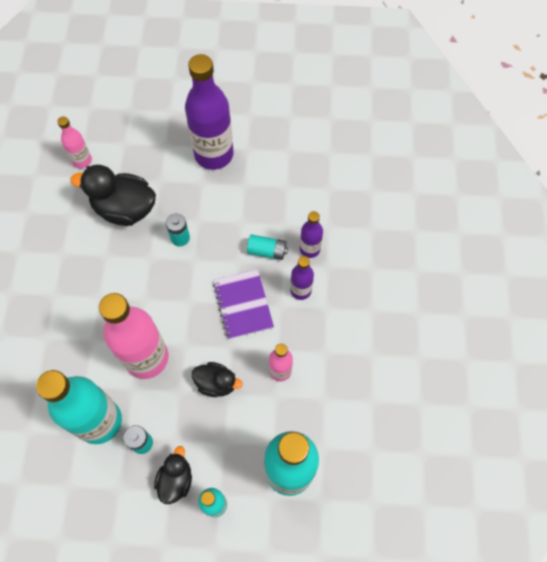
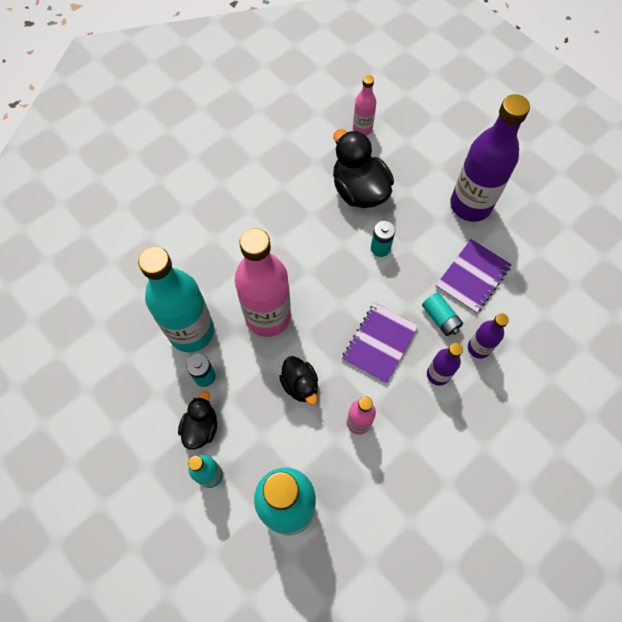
camera: 45 degrees right, 0 degrees up
(176, 480) = (201, 427): black duck -> black duck turned 45 degrees counterclockwise
(262, 204) = (472, 277): none -> purple notebook

